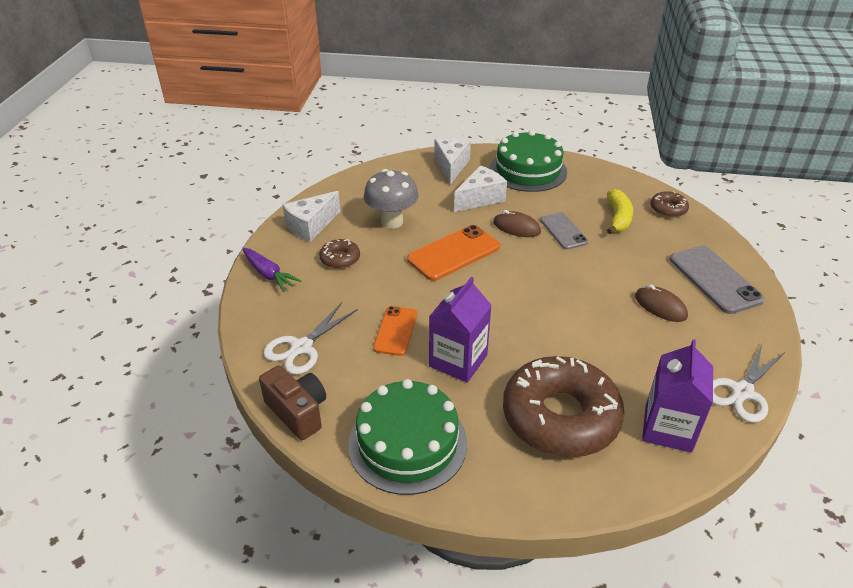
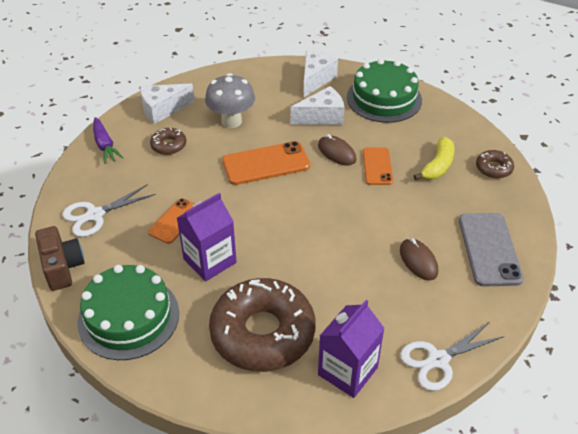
camera: 20 degrees right, 5 degrees up
(563, 231) = (377, 166): grey phone -> orange phone

